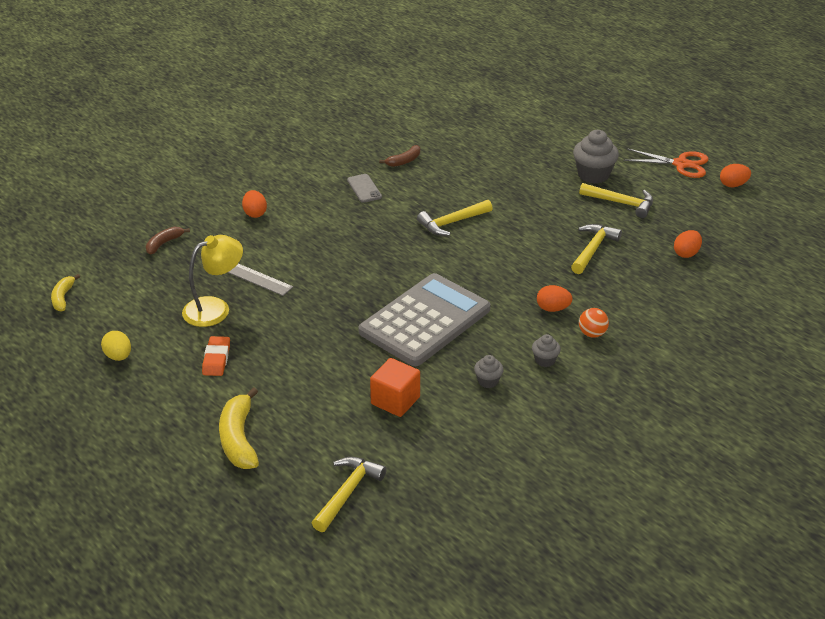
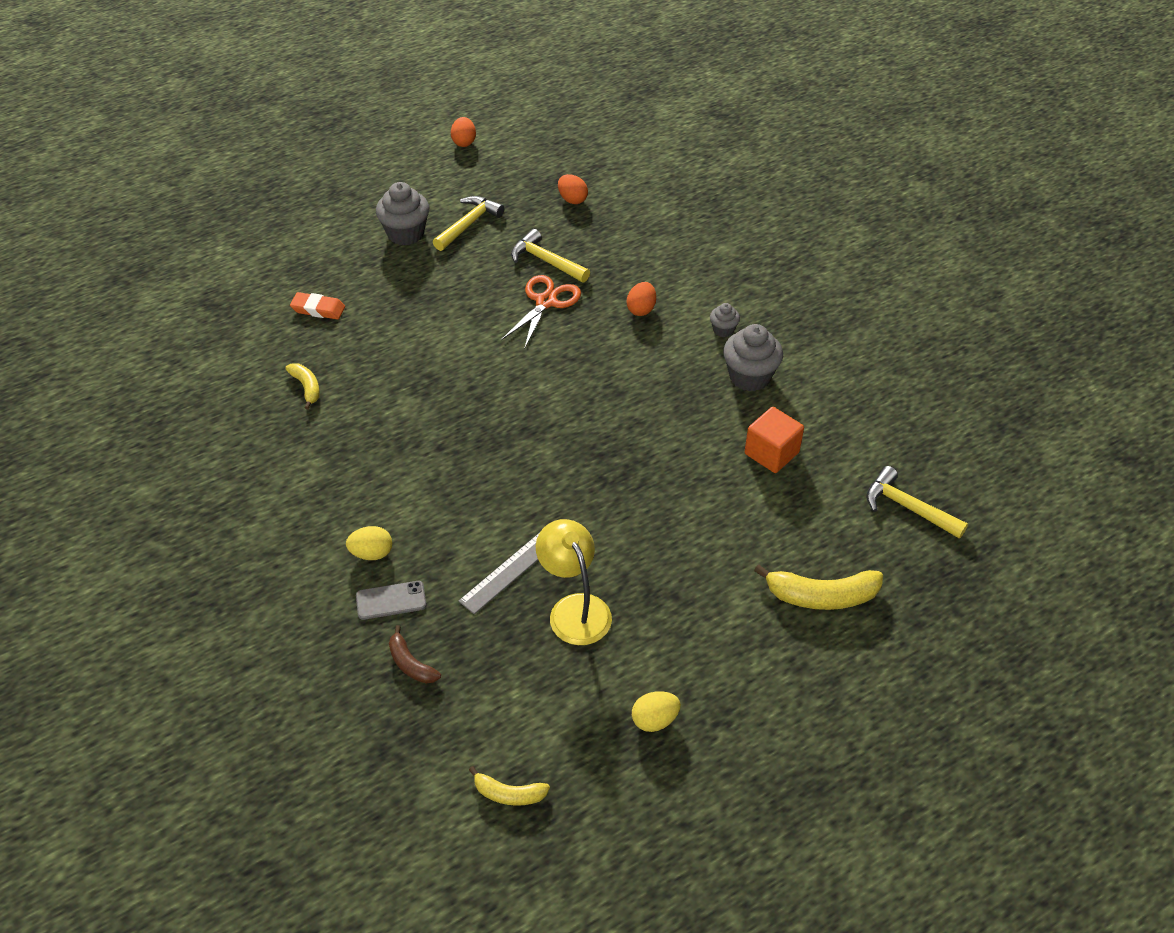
camera: 80 degrees left, 10 degrees up
(216, 359) = (677, 611): orange eraser -> orange eraser (318, 309)
(255, 213) = (372, 553): orange egg -> yellow egg
(364, 188) = (355, 433): grey phone -> grey phone (391, 600)
(404, 161) = (307, 387): brown banana -> yellow banana
(424, 320) = (641, 412): grey calculator -> none
(452, 223) = (460, 362): yellow hammer -> none
(488, 381) = (749, 377): grey cupcake -> grey cupcake, size x1.90
(592, 334) = (687, 289): orange ball -> none
(681, 164) = (411, 167): orange scissors -> orange scissors (546, 302)

